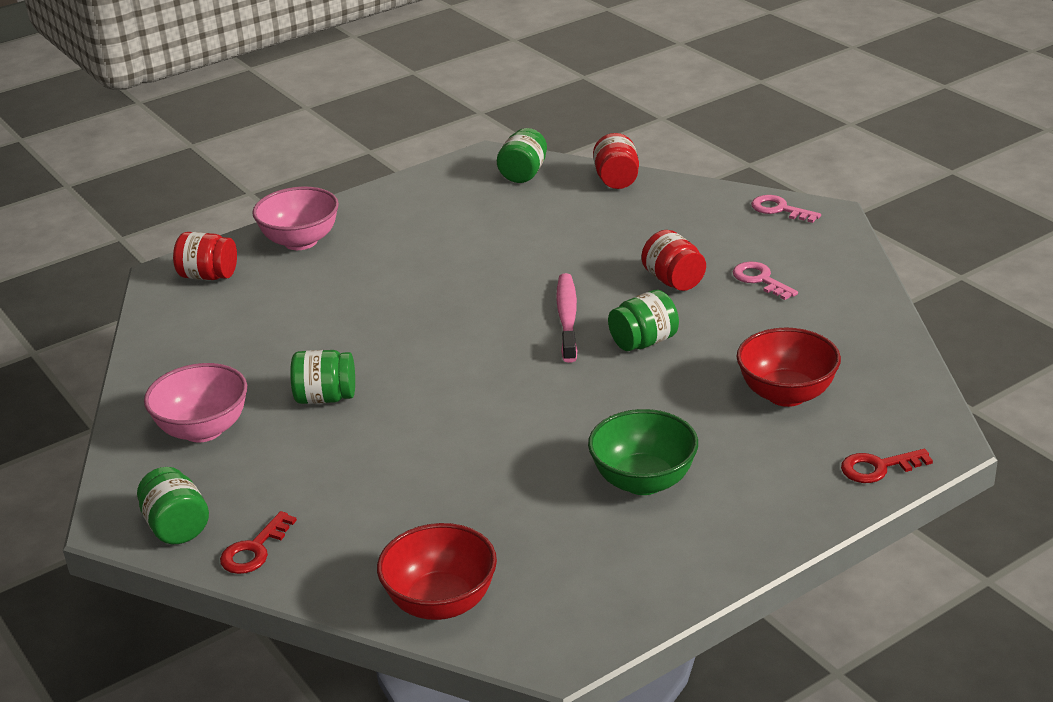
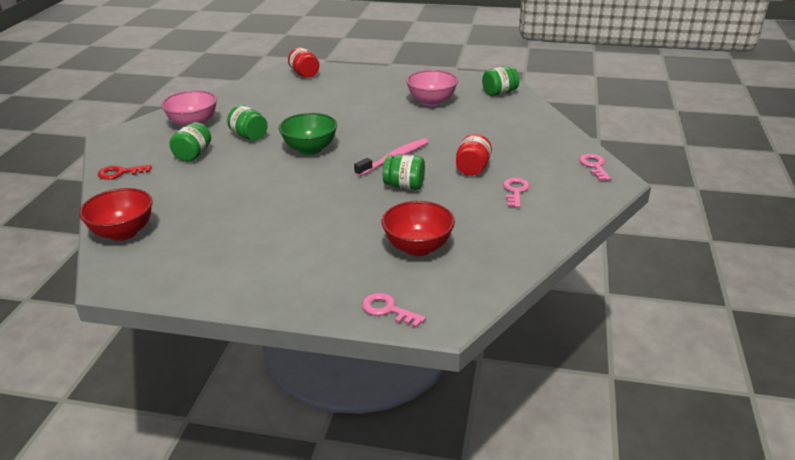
camera: 45 degrees right, 0 degrees up
(177, 527) = (119, 150): green jar -> green jar (193, 155)
(300, 241) = (359, 77): pink bowl -> pink bowl (431, 102)
(616, 180) = (537, 115): red jar -> none
(643, 481) = (281, 241): green bowl -> green bowl (310, 149)
(878, 468) = (388, 310): red key -> pink key

